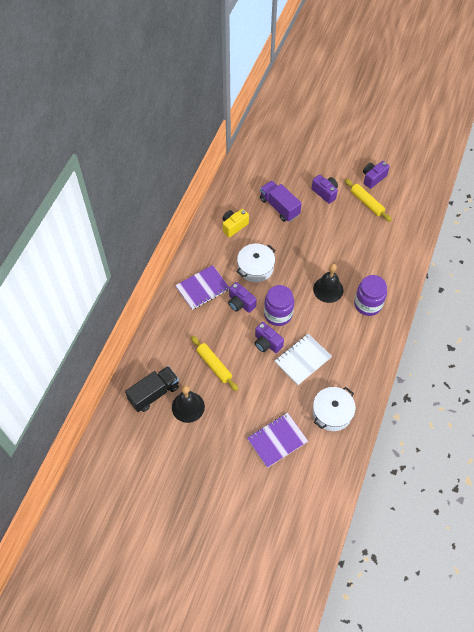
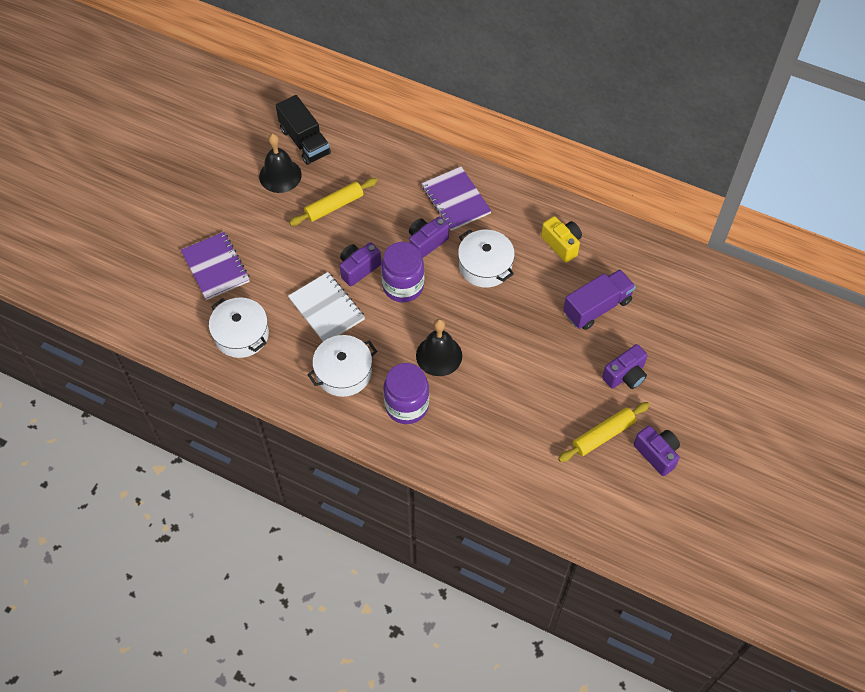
camera: 95 degrees right, 0 degrees up
(350, 343) = (343, 372): none -> white pot

